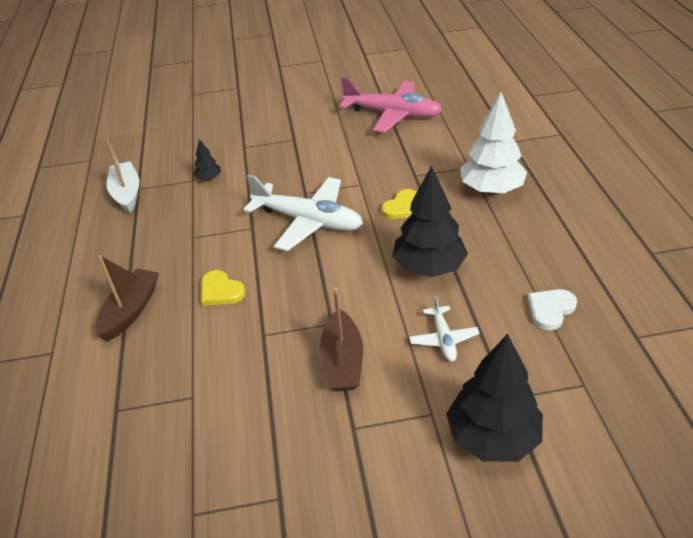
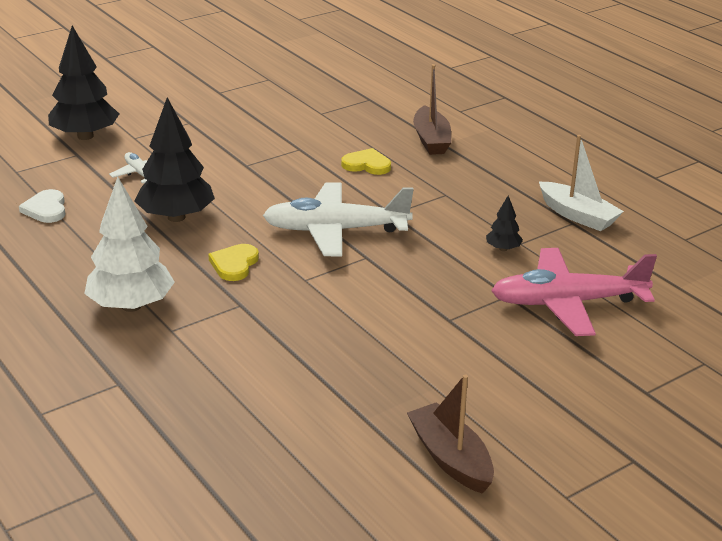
camera: 150 degrees right, 10 degrees down
(342, 361) = (220, 148): brown boat -> brown boat (451, 459)
(393, 114) = (331, 394): pink plane -> pink plane (567, 303)
(550, 309) = (46, 209): white heart -> white heart turned 150 degrees clockwise

